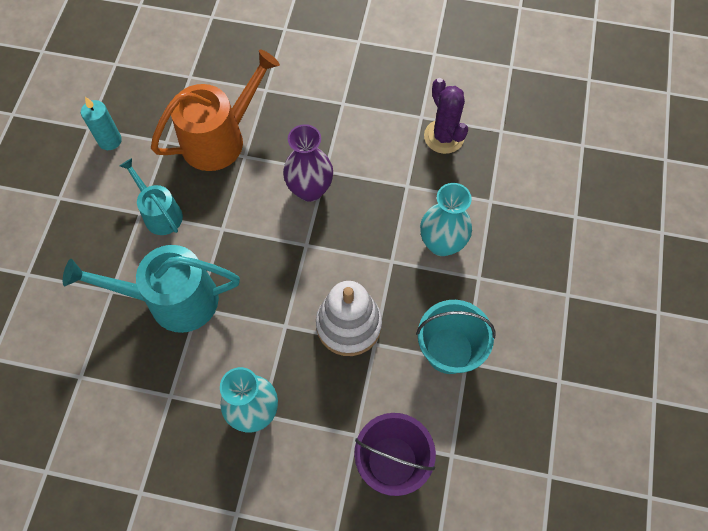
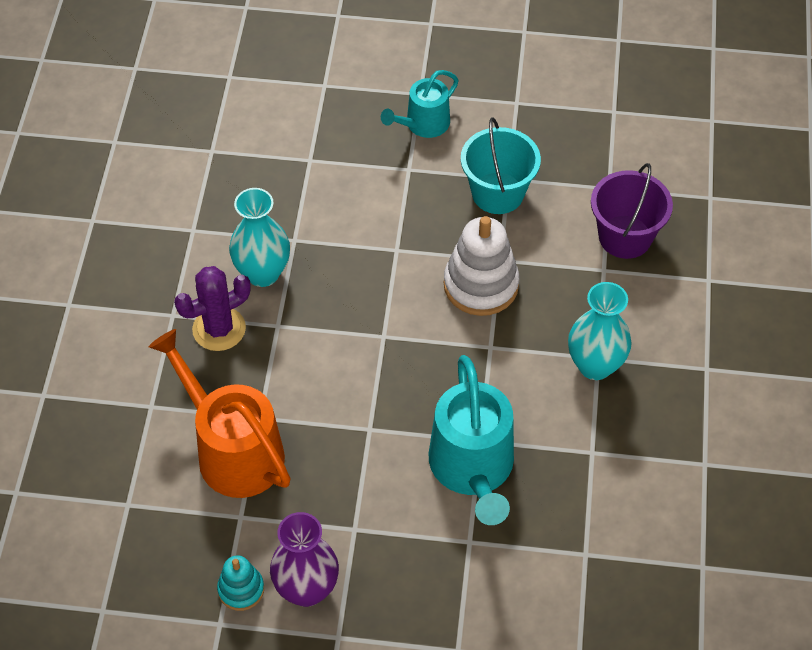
camera: 95 degrees left, 10 degrees down
(110, 140) = (241, 589): turquoise candle -> turquoise stacking toy
(160, 214) = (353, 504): turquoise watering can -> turquoise watering can (423, 124)
(310, 189) = (306, 339): purple vase -> purple vase (306, 589)
(441, 243) = (369, 203): turquoise vase -> turquoise vase (262, 273)
(444, 136) = (222, 206): purple cactus -> purple cactus (219, 329)

